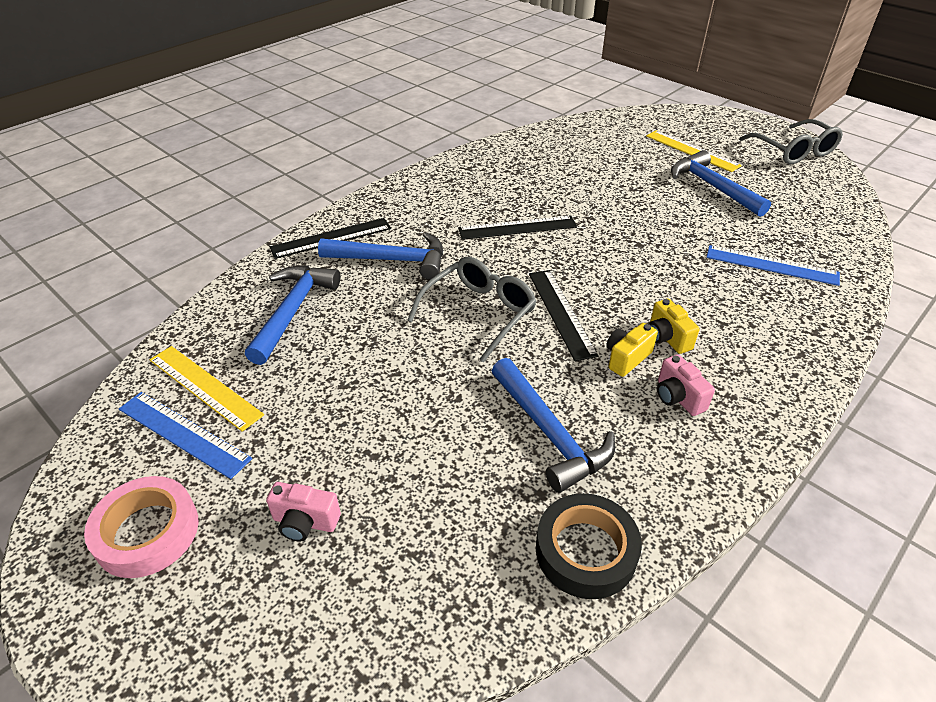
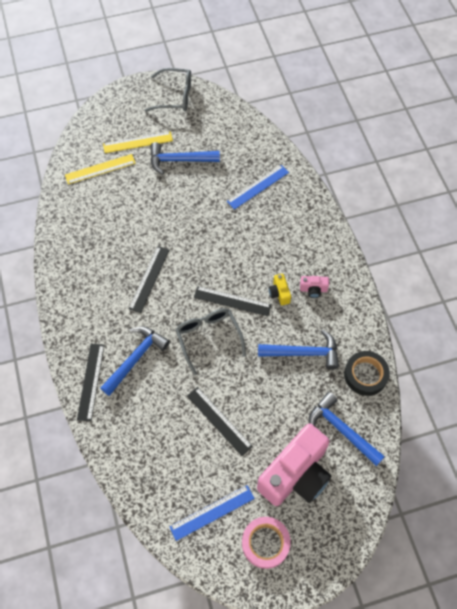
camera: 60 degrees left, 20 degrees up
(204, 387) = (183, 493): yellow ruler -> yellow ruler (100, 169)
(293, 311) = (148, 428): blue hammer -> blue hammer (341, 429)
(305, 522) = (296, 474): pink camera -> pink camera, size x2.49
(350, 378) = (219, 420): none -> black ruler
(667, 338) = (277, 268): yellow camera -> none

